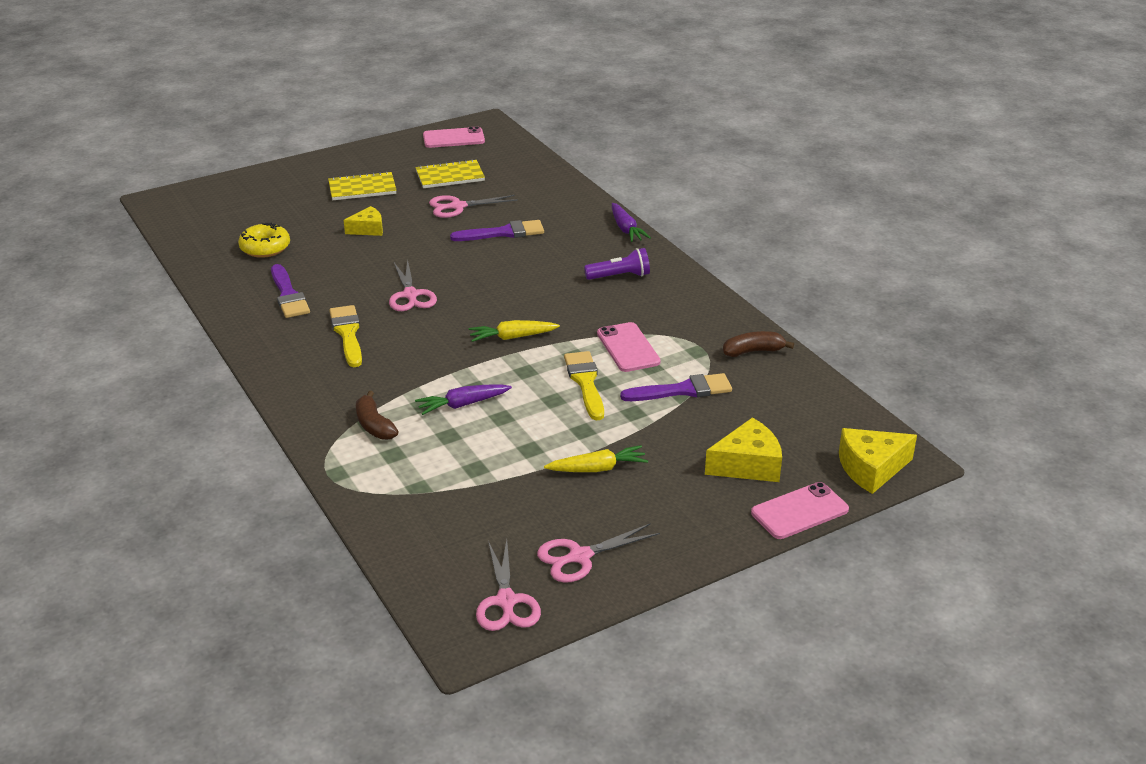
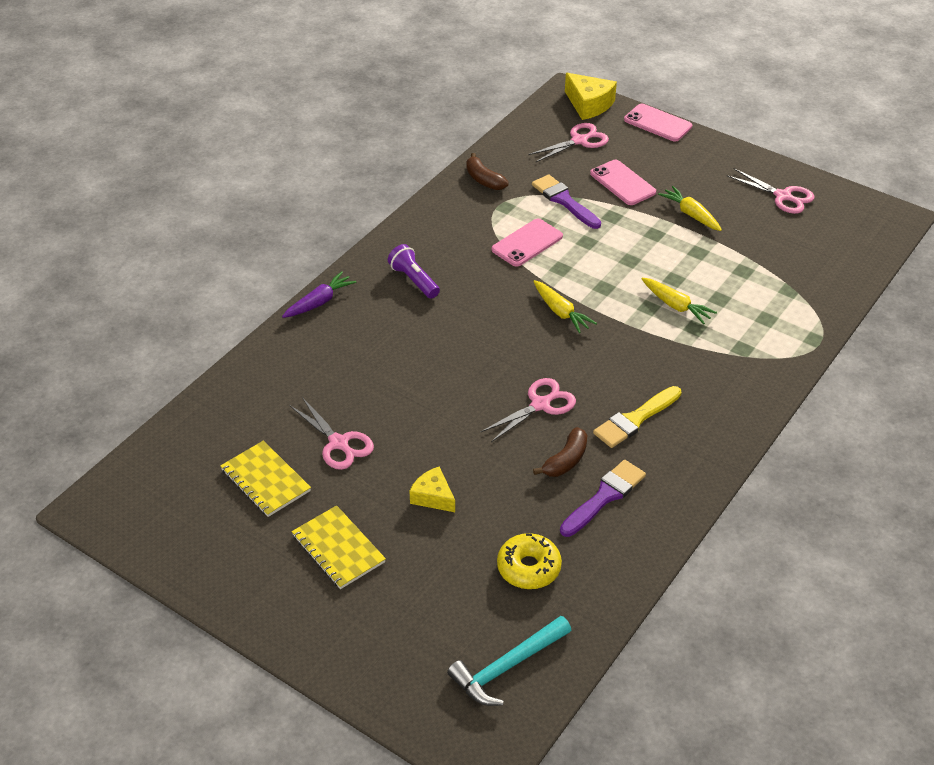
camera: 115 degrees left, 10 degrees up
(203, 221) = (507, 667): none -> turquoise hammer
(374, 425) = (743, 344): brown banana -> brown banana (566, 460)
(453, 138) = (154, 521): pink phone -> pink phone (622, 183)
(462, 404) = (676, 306): purple carrot -> yellow carrot
(503, 233) = (378, 385): purple brush -> none
(506, 601) = (849, 213): pink scissors -> pink scissors (579, 141)
(585, 382) = (593, 251): yellow brush -> none
(747, 465) = (628, 152): yellow cheese -> none

